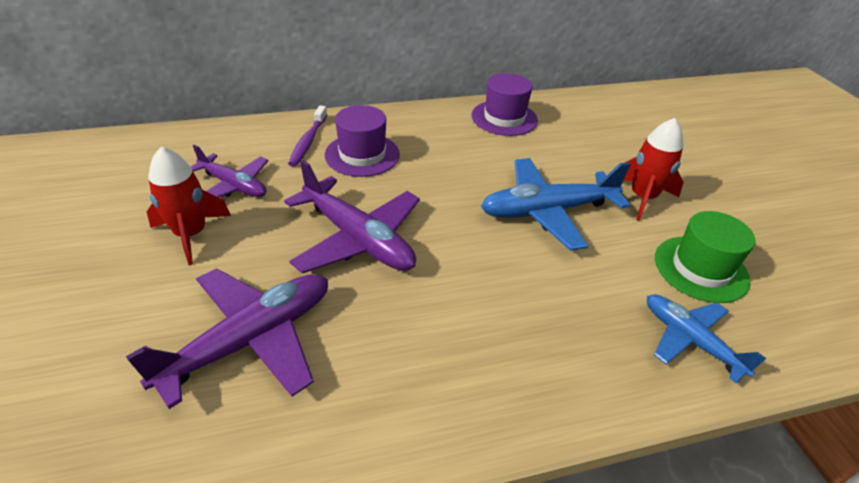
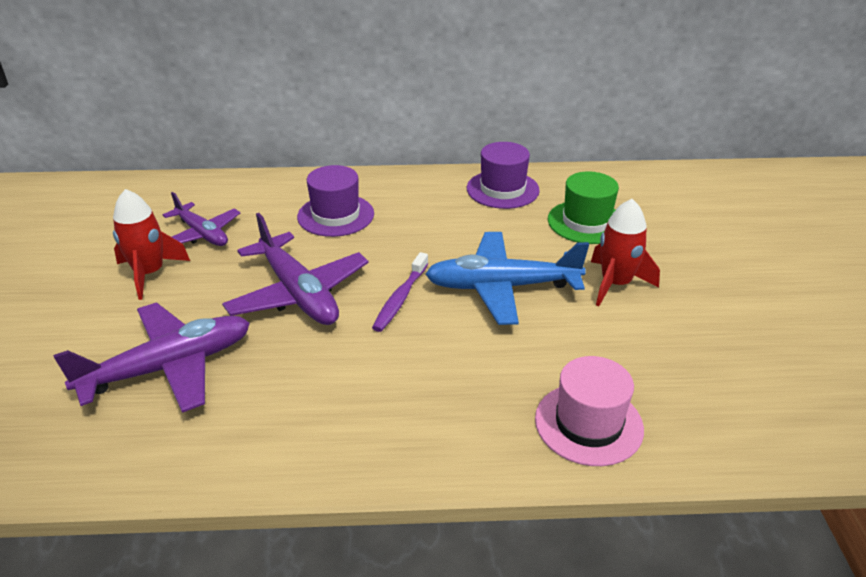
camera: 15 degrees right, 5 degrees down
(308, 141) = (288, 198): purple toothbrush -> purple toothbrush (400, 298)
(689, 340) = (588, 424): blue plane -> pink hat
(701, 269) = (641, 360): green hat -> green hat (586, 222)

